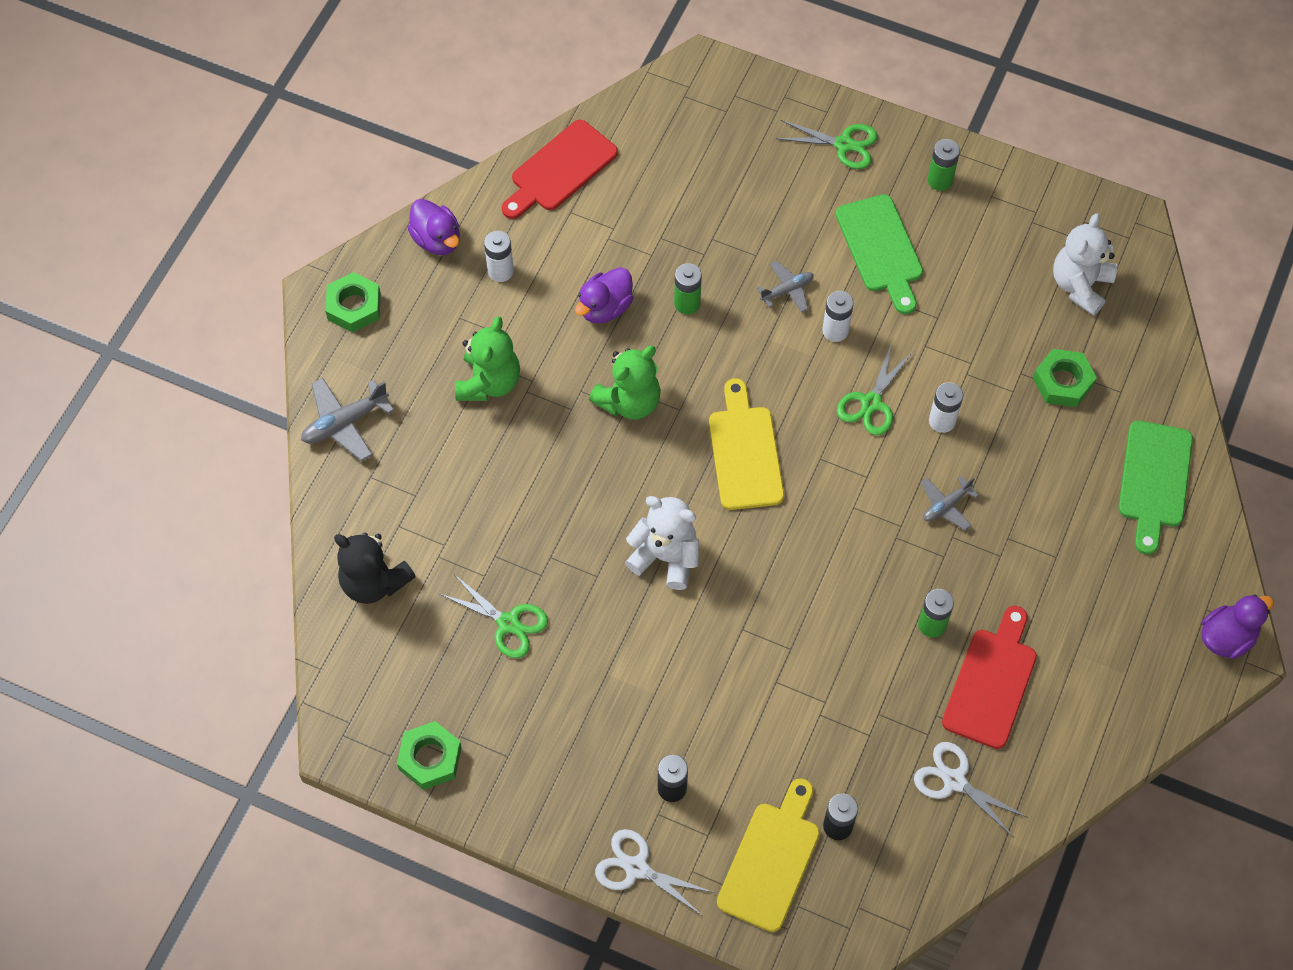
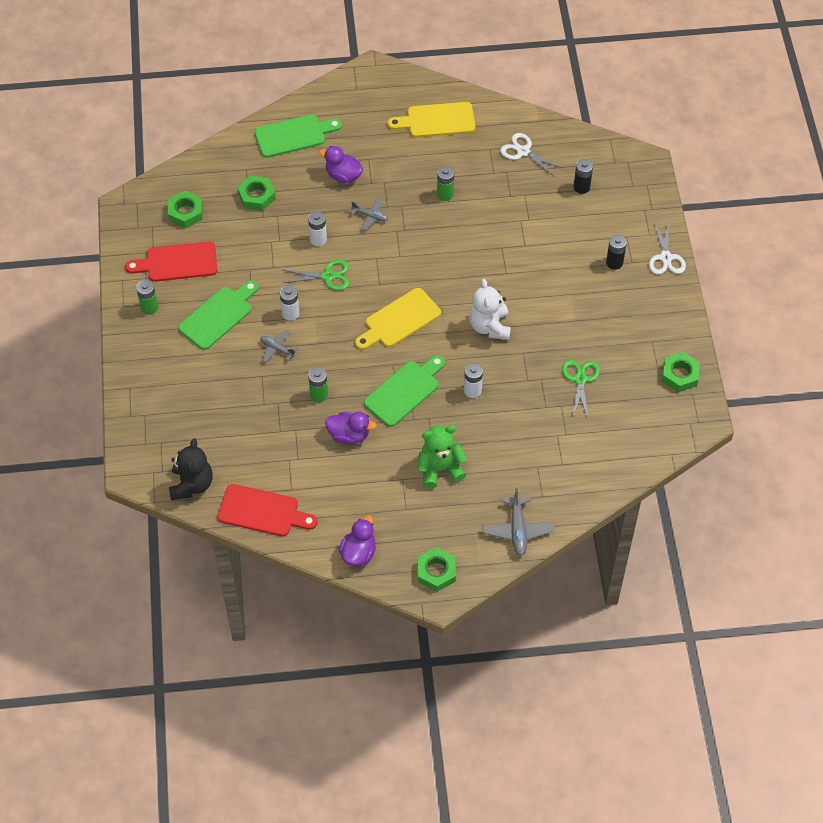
camera: 120 degrees left, 5 degrees down
(345, 423) = (517, 530): grey plane -> grey plane turned 60 degrees clockwise
(374, 582) = (604, 457): black teddy bear -> black teddy bear (191, 484)
(500, 271) = (359, 504): white battery -> white battery (472, 390)
(629, 401) = (404, 391): green teddy bear -> green cutting board
(771, 860) = (619, 206): yellow cutting board -> yellow cutting board (437, 120)
(844, 144) = (151, 367): green scissors -> none
(954, 781) = (523, 151): white scissors -> white scissors turned 120 degrees clockwise
(991, 682) = (459, 158): red cutting board -> red cutting board (177, 262)
(1080, 285) = (185, 212): white teddy bear -> green nut
(1226, 637) = (367, 76): purple duck -> purple duck (343, 176)

